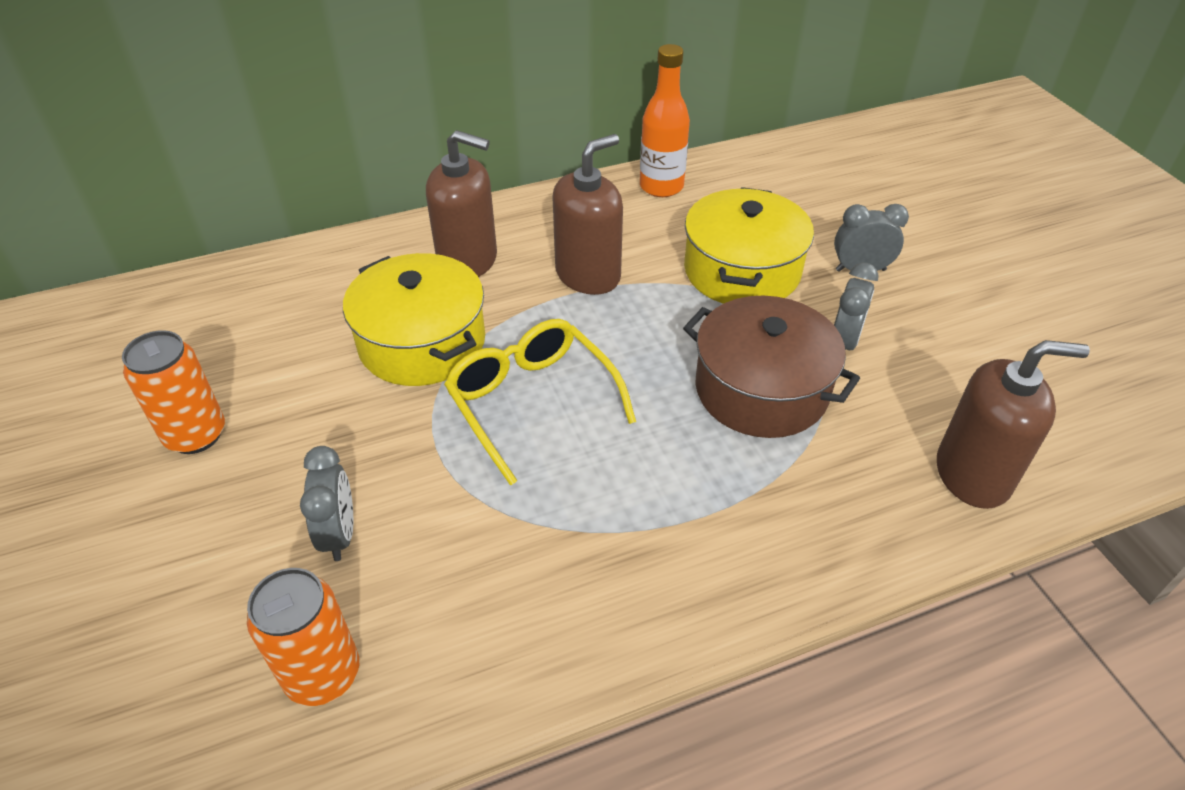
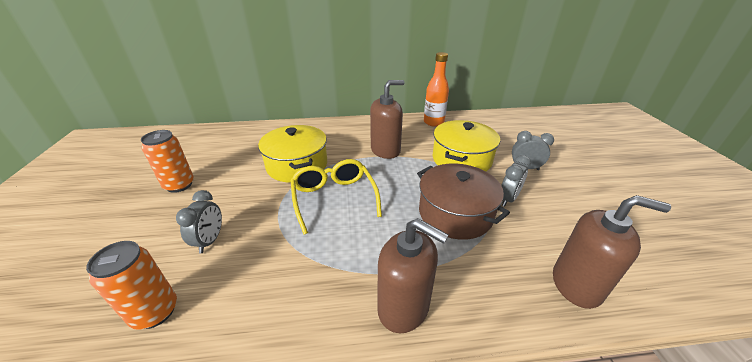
camera: 15 degrees right, 10 degrees down
(468, 261) = (334, 138): brown soap dispenser -> brown soap dispenser (404, 307)

